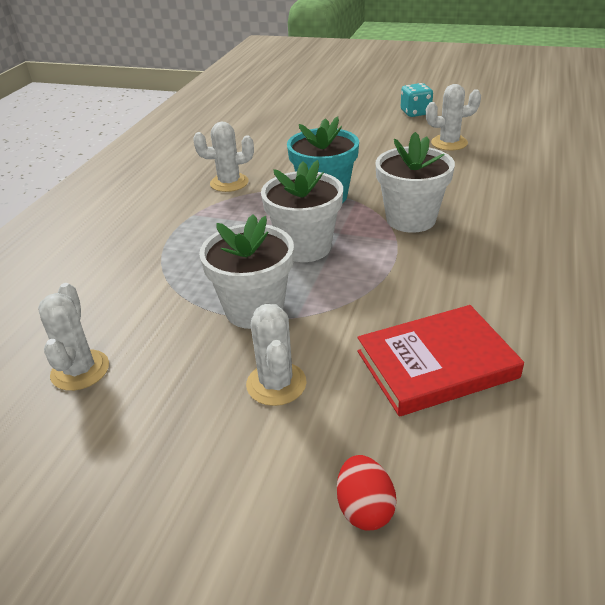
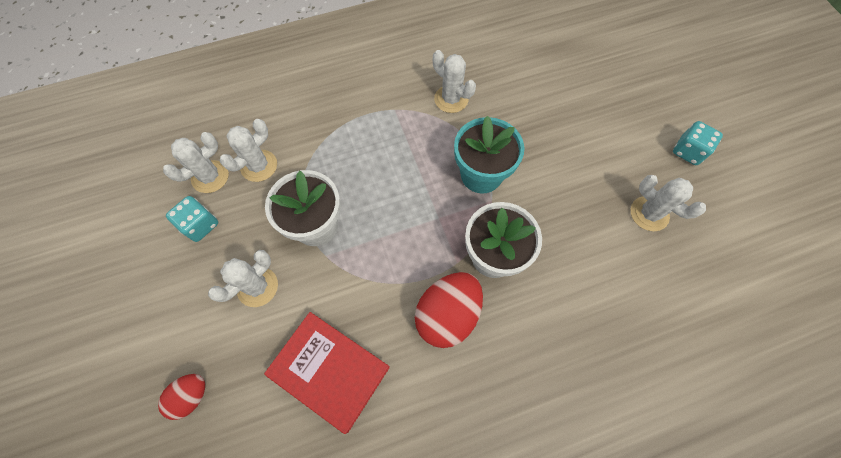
camera: 50 degrees right, 30 degrees up
(124, 324) = (259, 166): none -> white cactus
(133, 405) = (200, 225): none -> turquoise dice
(305, 247) = (404, 208): white flower pot -> none
(444, 264) = (447, 315): none -> red egg

